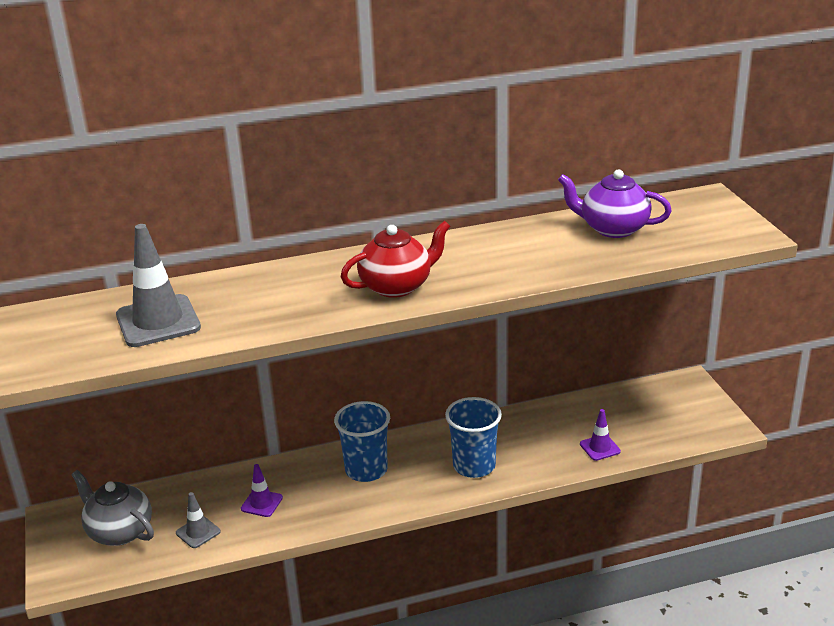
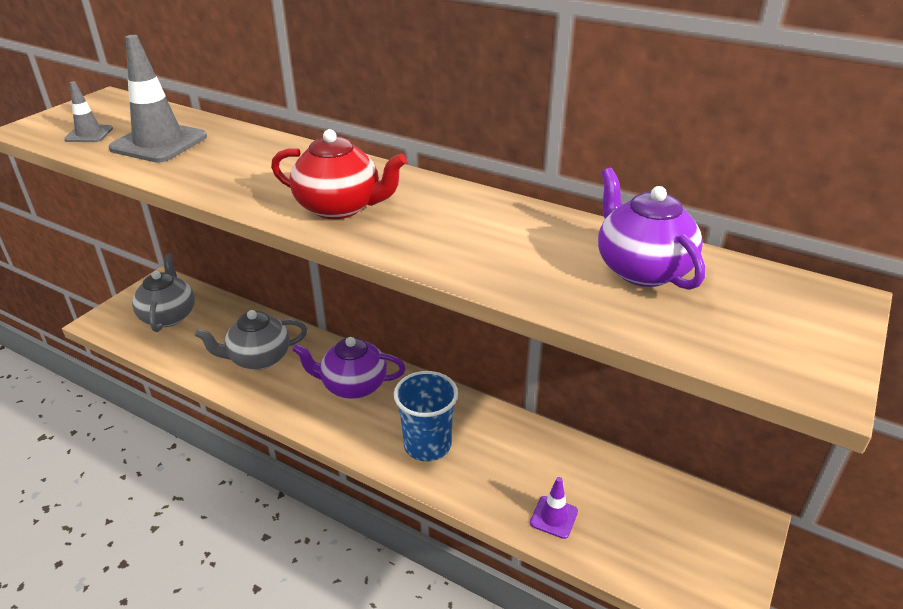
camera: 45 degrees right, 5 degrees up
(198, 532) = (198, 349): grey traffic cone -> grey traffic cone (89, 134)
(261, 503) = (258, 358): purple traffic cone -> grey teapot
(366, 470) = (353, 386): blue cup -> purple teapot

